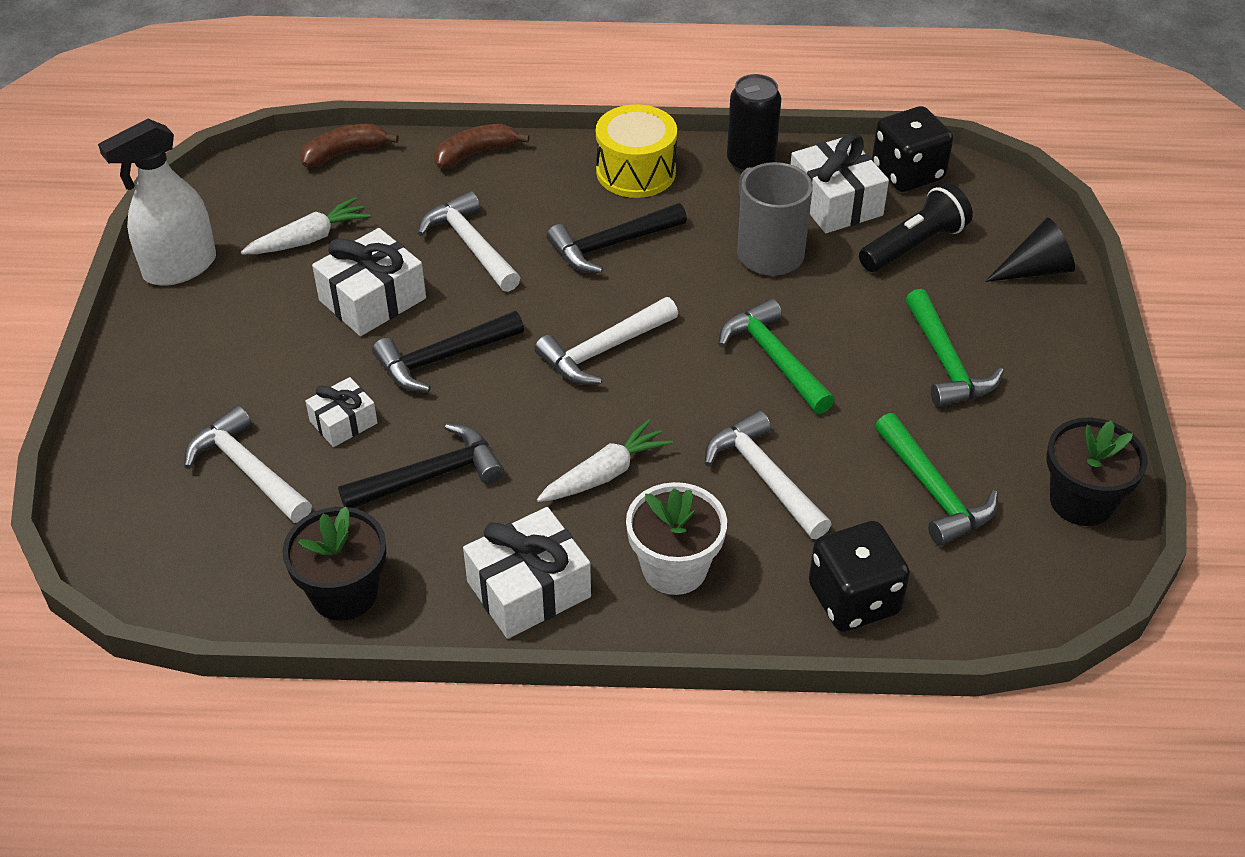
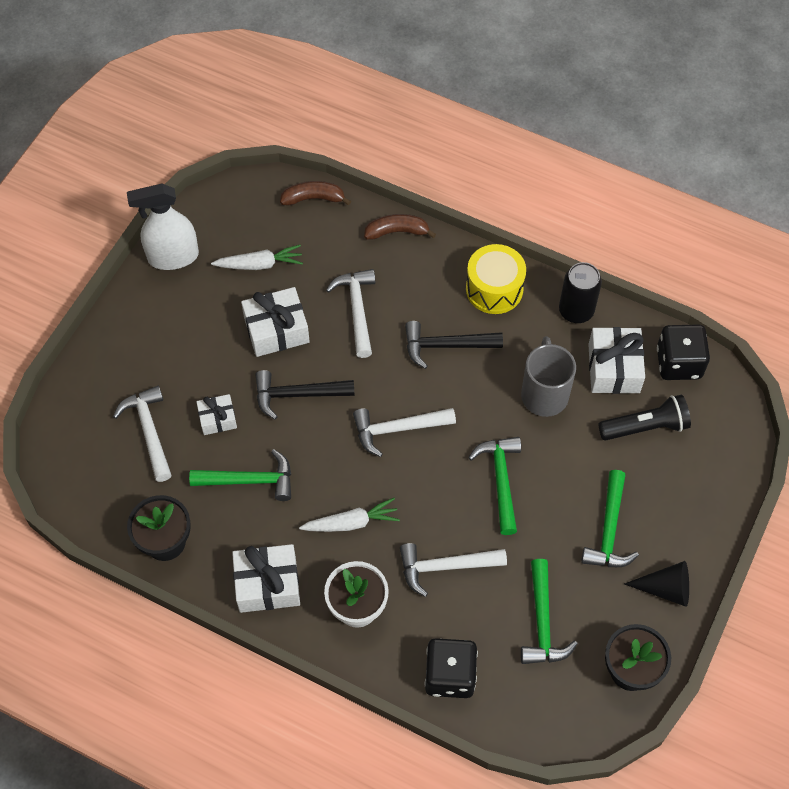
camera: 25 degrees right, 15 degrees up
(430, 476) = (249, 480): black hammer -> green hammer
(765, 477) = (445, 566): white hammer -> white hammer turned 90 degrees counterclockwise
(1035, 270) = (716, 481): black cone -> black cone (665, 588)

